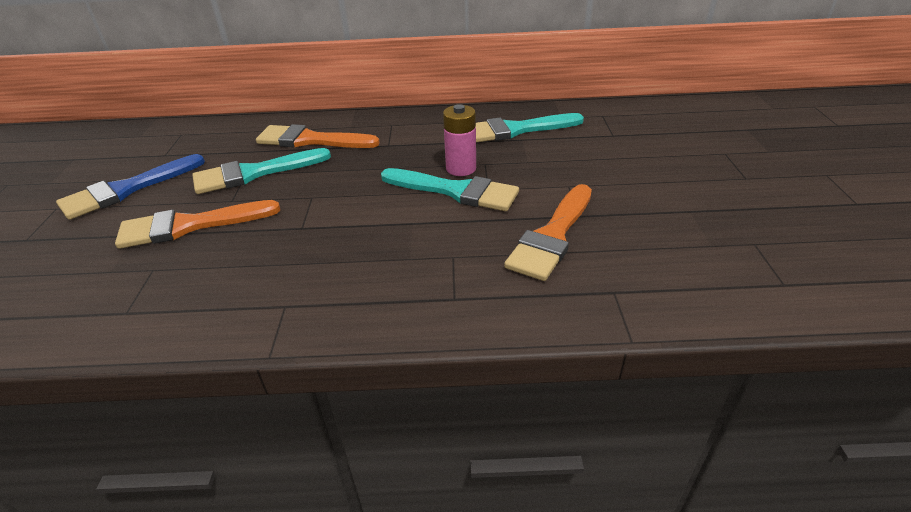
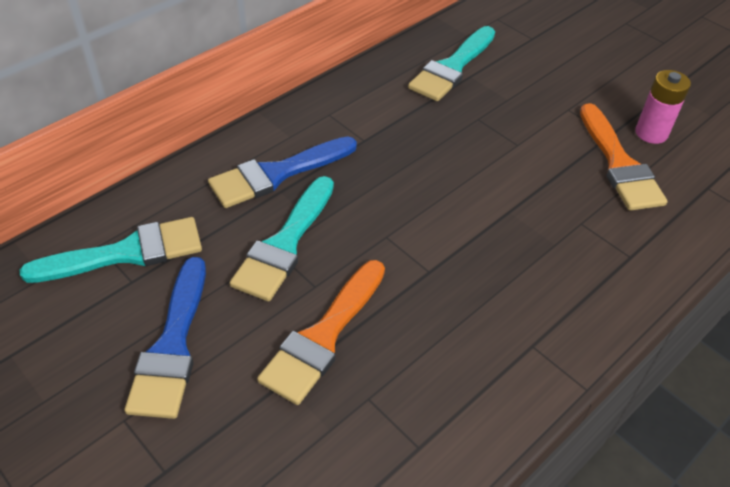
camera: 45 degrees left, 10 degrees up
(311, 140) = (277, 174): orange brush -> blue brush
(455, 191) = (497, 160): turquoise brush -> turquoise brush (126, 253)
(461, 168) = (468, 134): pink battery -> pink battery (651, 133)

